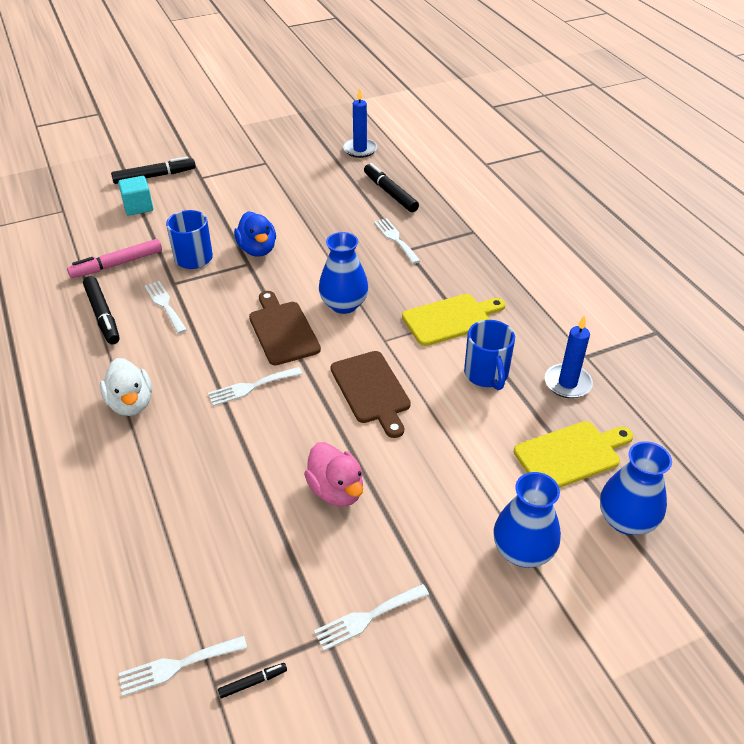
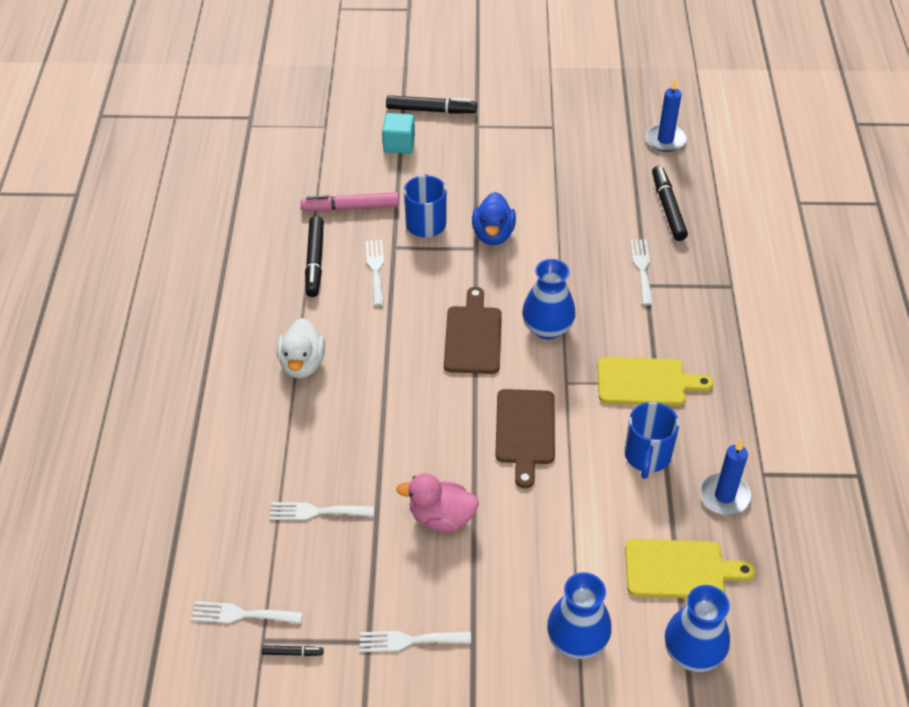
camera: 25 degrees right, 5 degrees up
(251, 387) = (415, 386): white fork -> white fork (316, 512)
(336, 490) = (441, 517): pink duck -> pink duck turned 105 degrees clockwise

